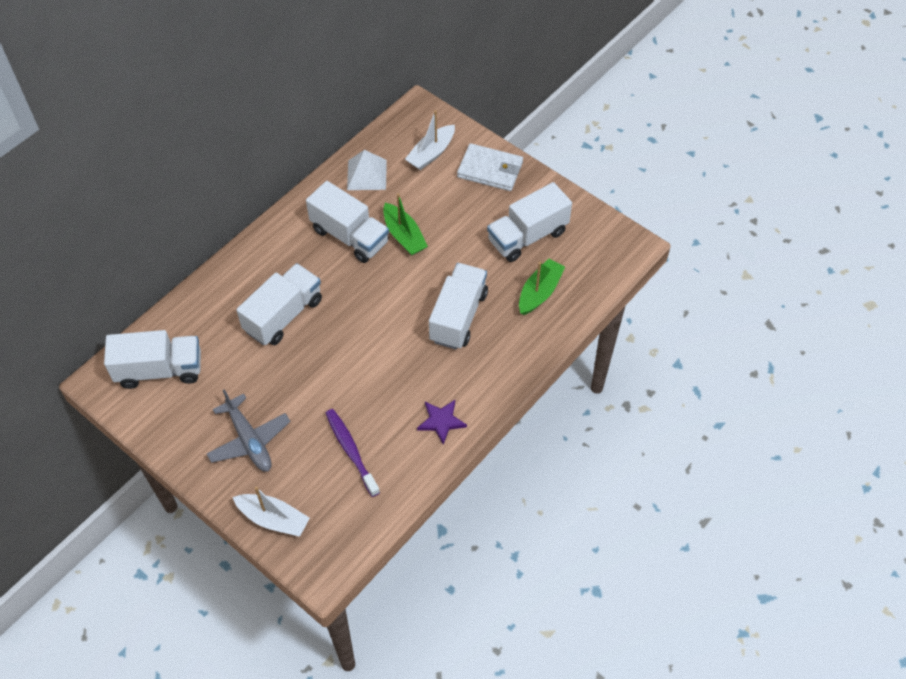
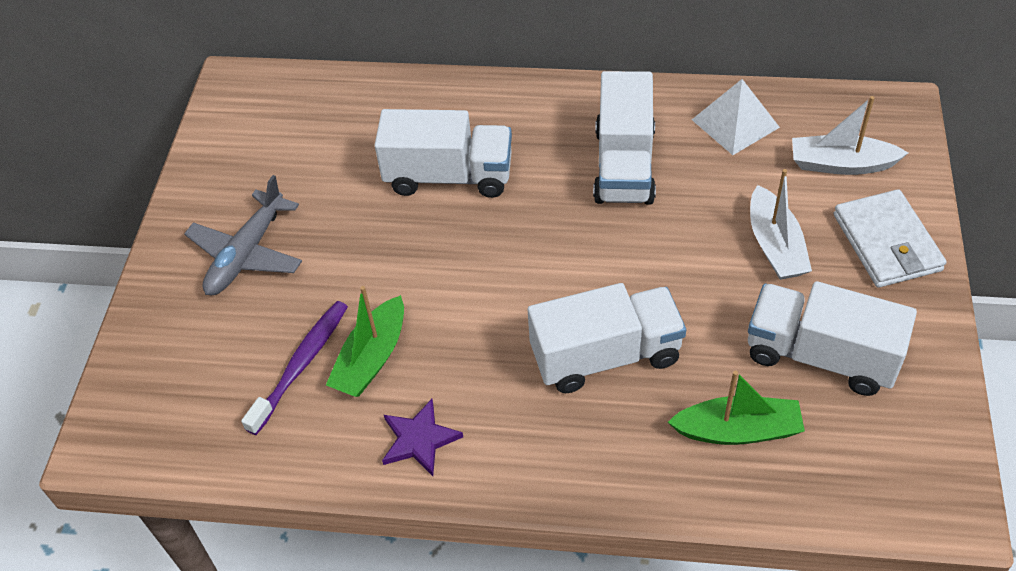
camera: 60 degrees right, 5 degrees down
(160, 370) = (285, 118): white truck -> none
(273, 519) = (150, 346): white boat -> white boat (775, 245)
(404, 236) = (679, 217): green boat -> green boat (371, 358)

